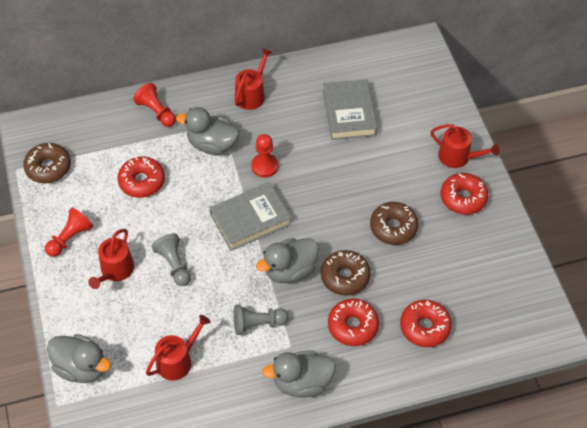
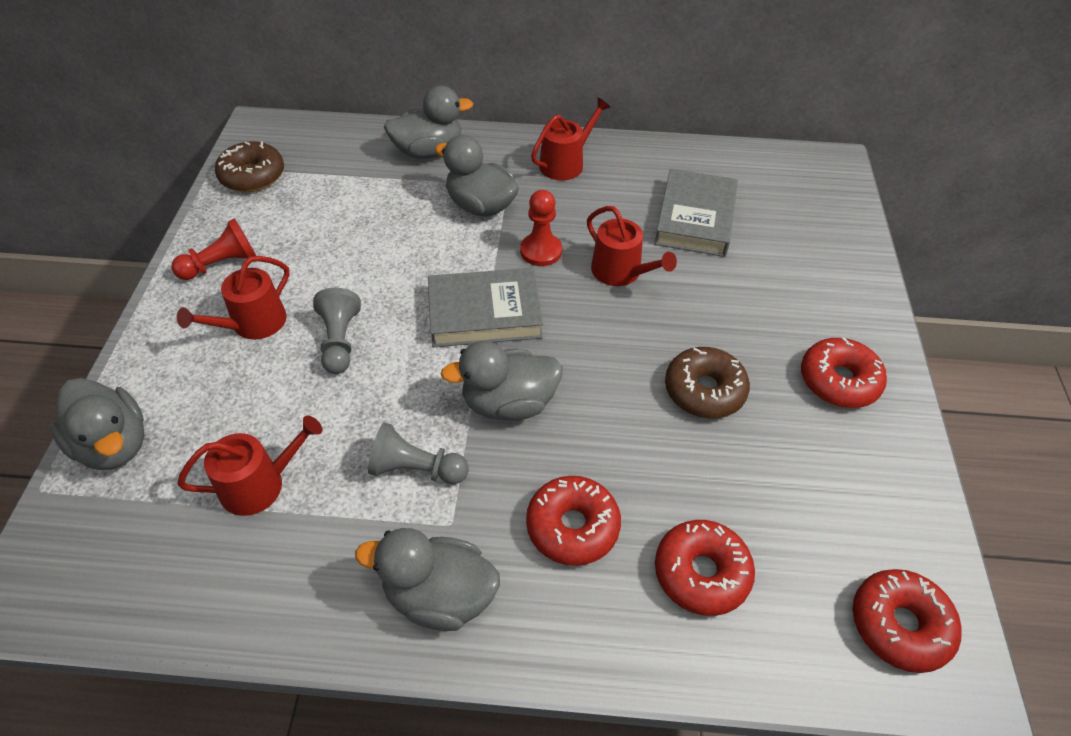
camera: 20 degrees right, 5 degrees down
(142, 181) = (360, 224): red donut -> red donut (899, 625)
(156, 112) = (428, 151): red pawn -> grey duck
(345, 277) = (593, 441): brown donut -> none
(458, 157) = (848, 319): red watering can -> red watering can (621, 272)

